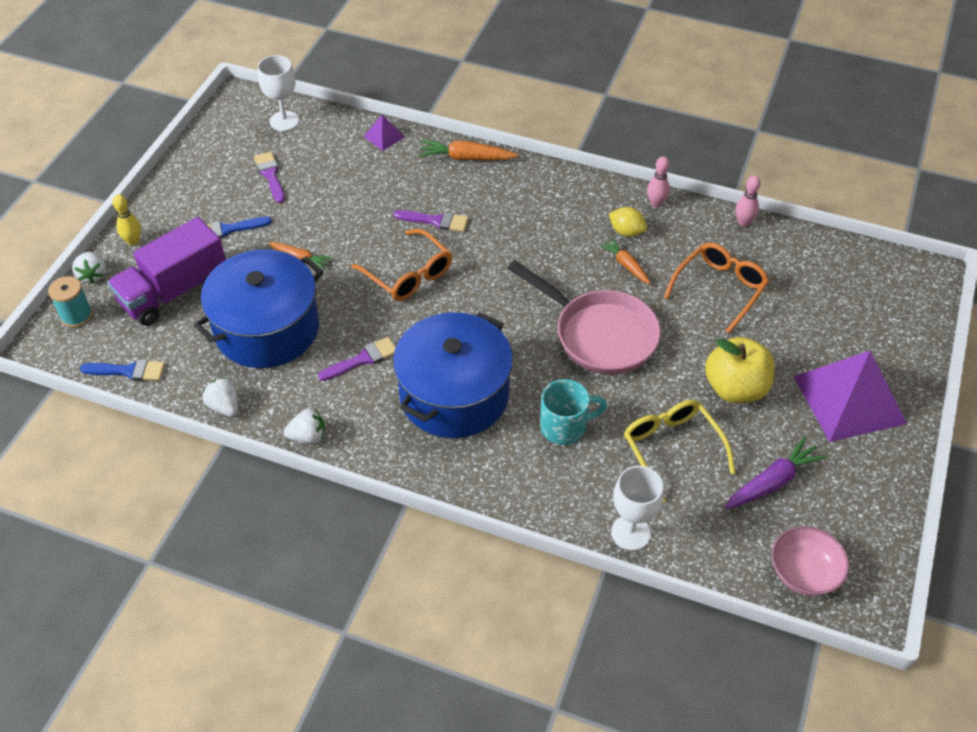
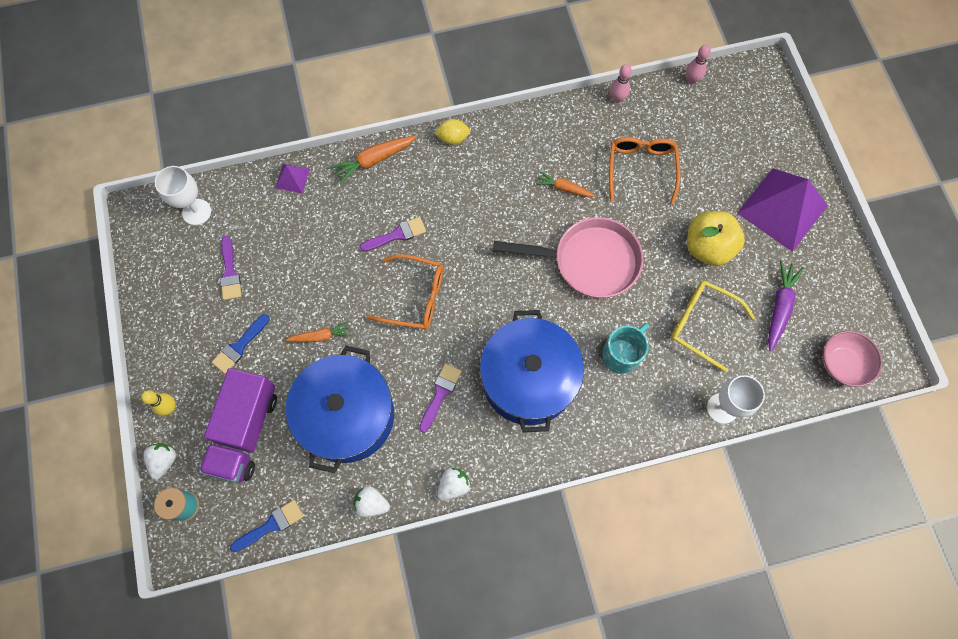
camera: 35 degrees left, 20 degrees up
(93, 275) = (164, 461): white strawberry -> white strawberry turned 120 degrees counterclockwise
(270, 175) = (230, 272): purple brush -> purple brush turned 135 degrees counterclockwise
(626, 232) = (543, 157): yellow lemon -> yellow lemon (452, 138)
(656, 204) = (545, 118): pink bowling pin -> pink bowling pin (691, 80)

